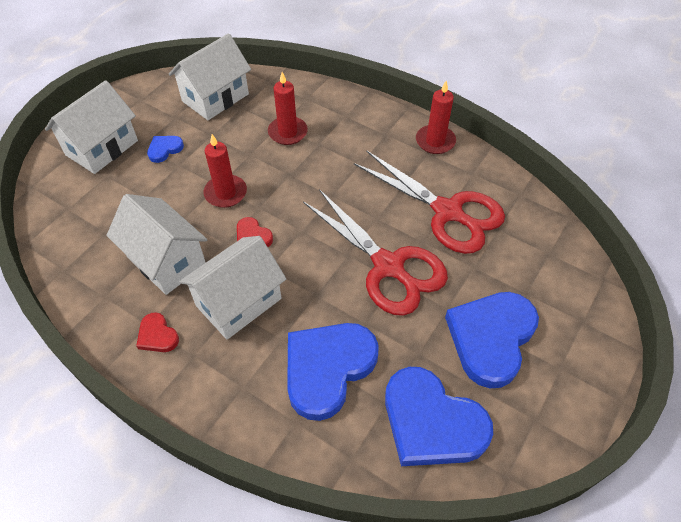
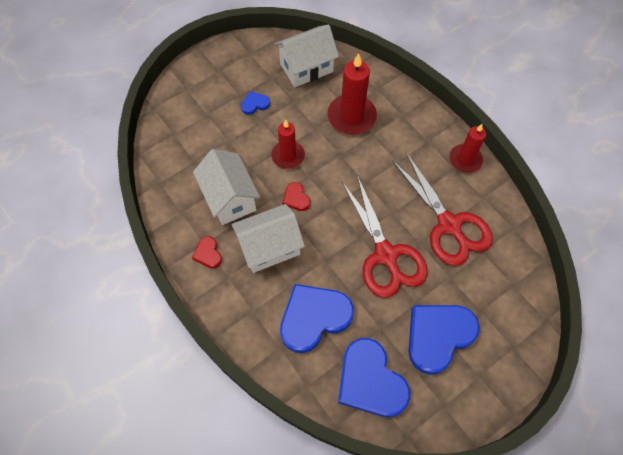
camera: 20 degrees right, 10 degrees up
(102, 148) = (210, 89): white house -> none
(288, 132) = (351, 116): red candle -> red candle, size x1.53

